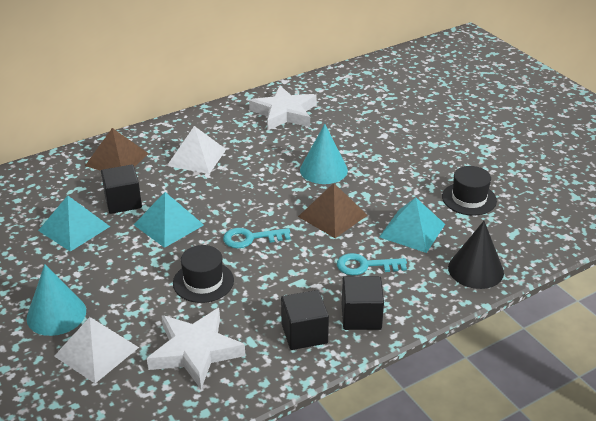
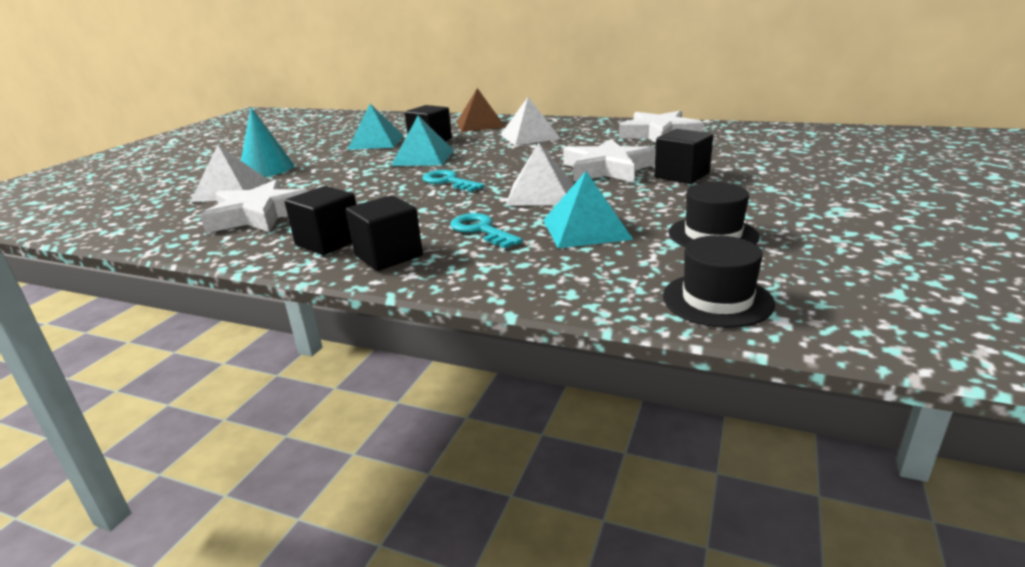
camera: 55 degrees right, 10 degrees down
(203, 282) = (361, 188): black hat -> black hat (717, 300)
(323, 170) = (607, 169): turquoise cone -> white star
(332, 215) = (540, 193): brown pyramid -> white pyramid
(375, 155) = (681, 175): none -> black cube
(475, 270) = (574, 284): black cone -> none

